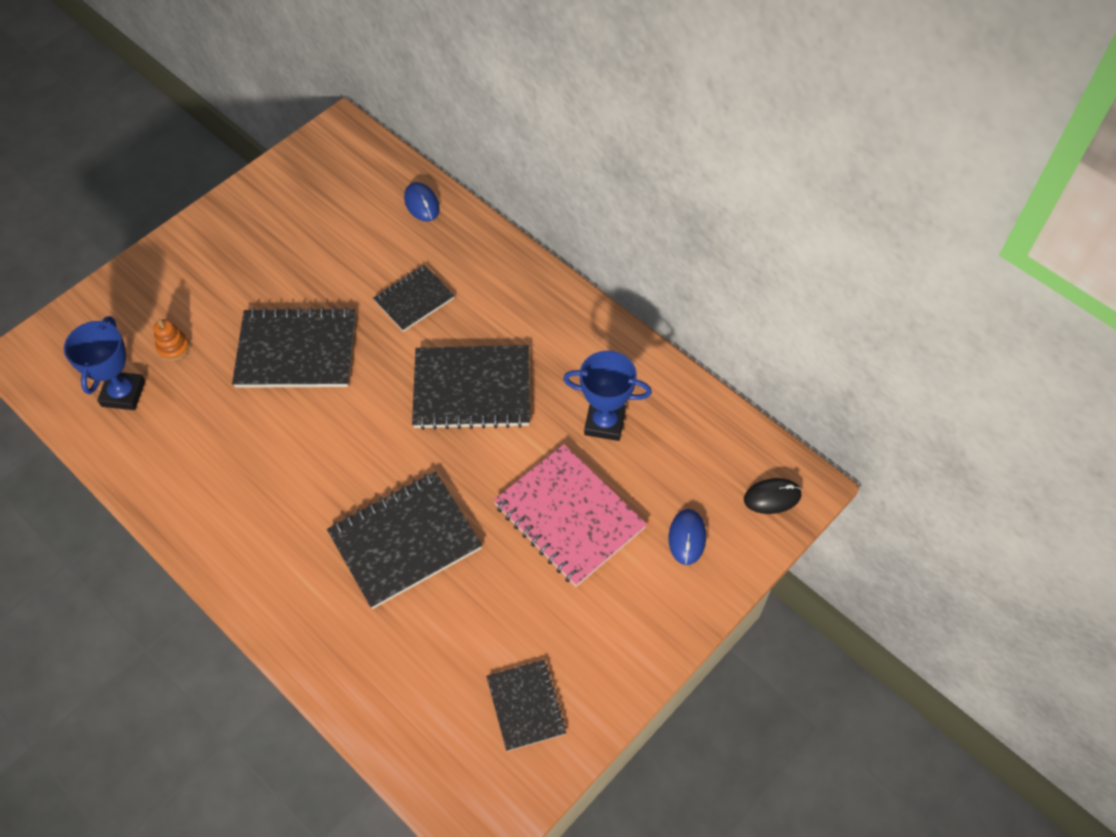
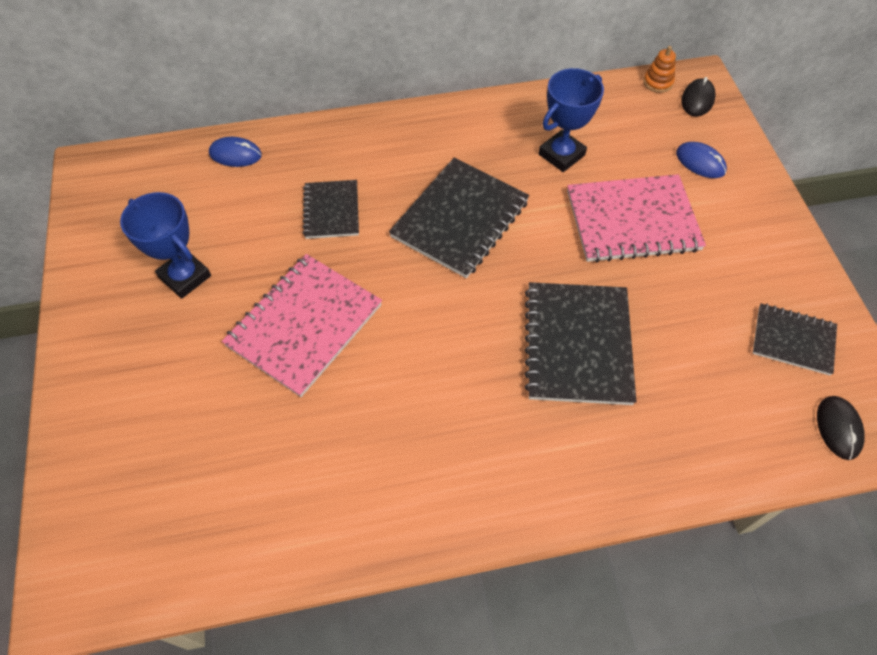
camera: 55 degrees left, 0 degrees up
(123, 393) = (215, 507): blue trophy -> blue trophy (185, 277)
(173, 347) = (202, 430): orange stacking toy -> orange stacking toy (657, 82)
(296, 351) = (304, 325): black notebook -> pink notebook
(454, 779) = (838, 428): none -> black mouse

